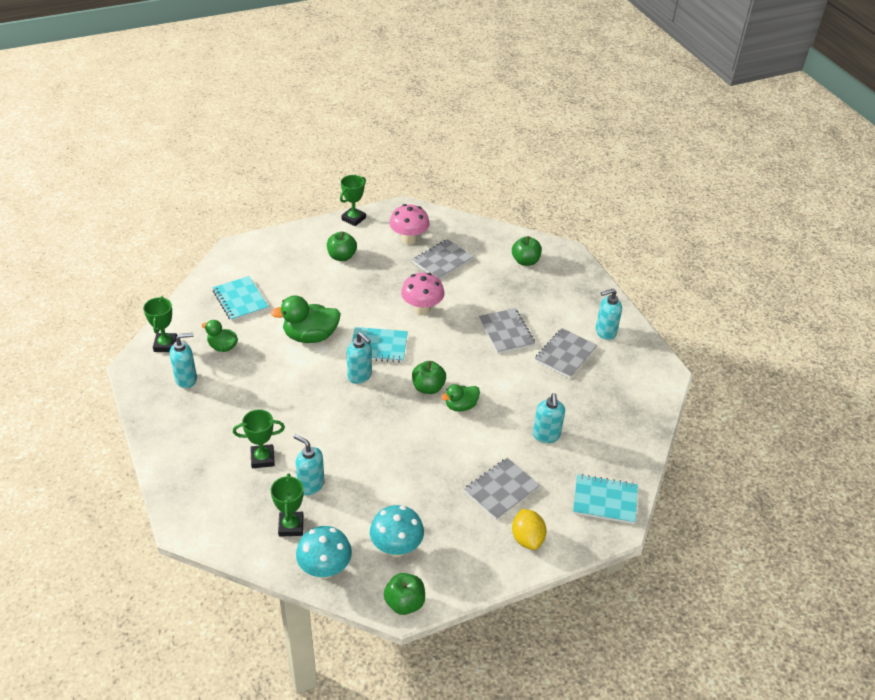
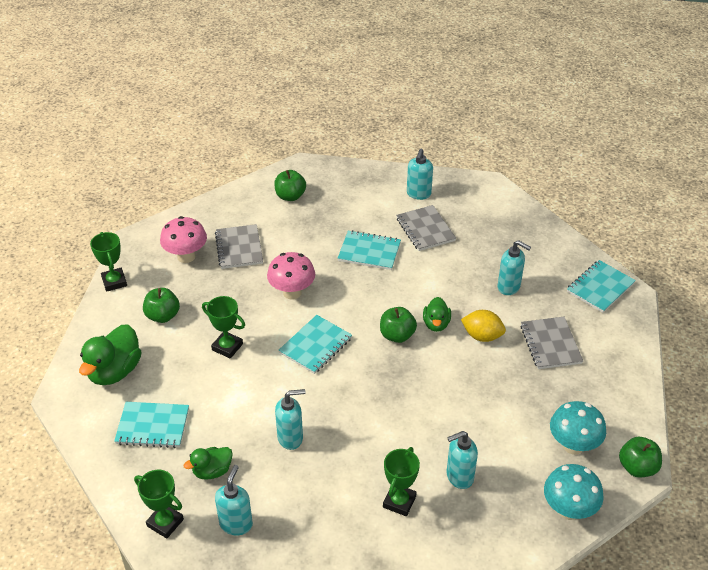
camera: 55 degrees left, 0 degrees up
(291, 526) = (501, 515): green trophy -> green trophy (227, 347)
(310, 336) = (258, 391): green duck -> green duck (115, 371)
(360, 376) = (344, 377): turquoise soap dispenser -> turquoise soap dispenser (290, 438)
(506, 332) = (369, 252): grey notebook -> turquoise notebook
(527, 538) = (612, 353): yellow lemon -> yellow lemon (482, 336)

